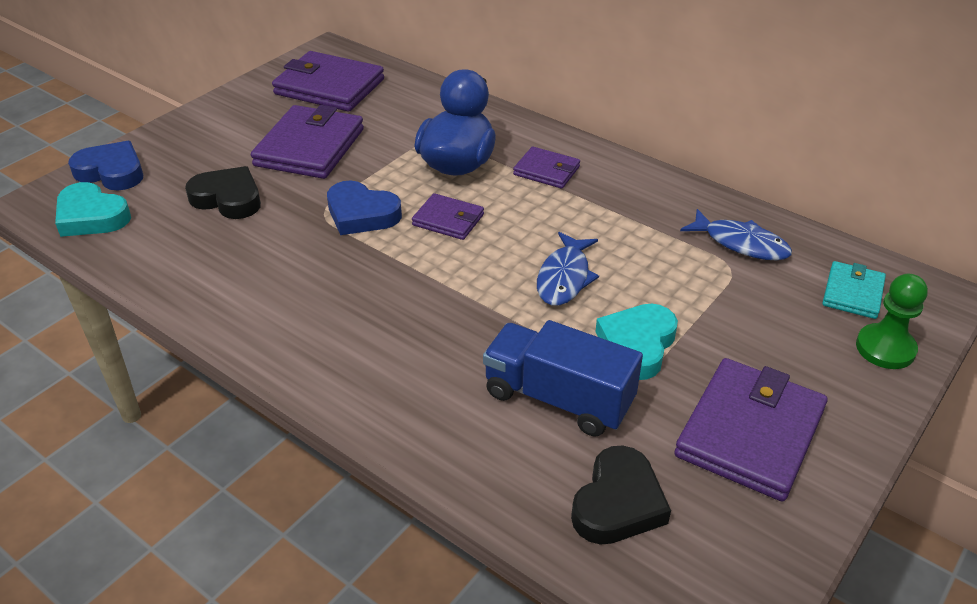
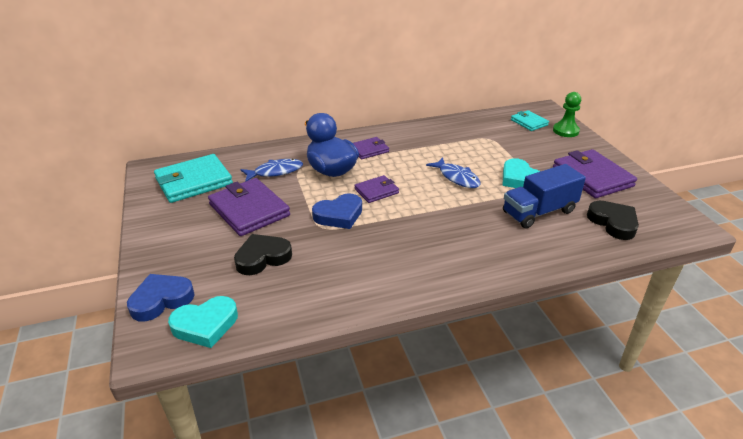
camera: 55 degrees left, 5 degrees down
(329, 87) = (194, 181): purple wallet -> turquoise wallet
(741, 243) = (476, 130): blue fish -> blue fish (275, 172)

